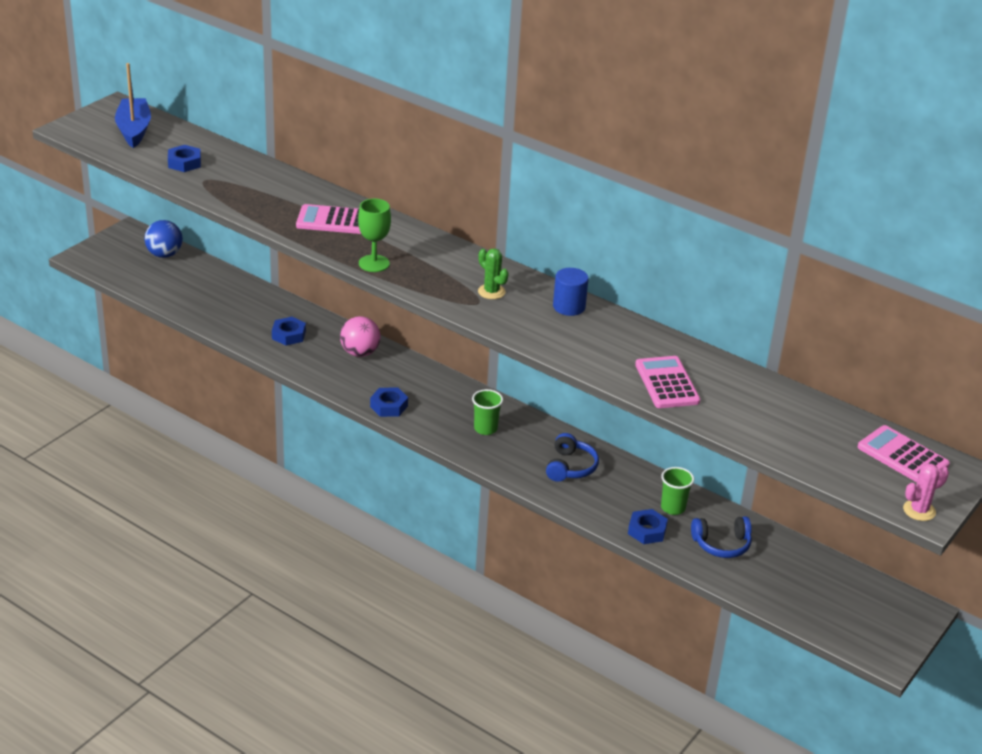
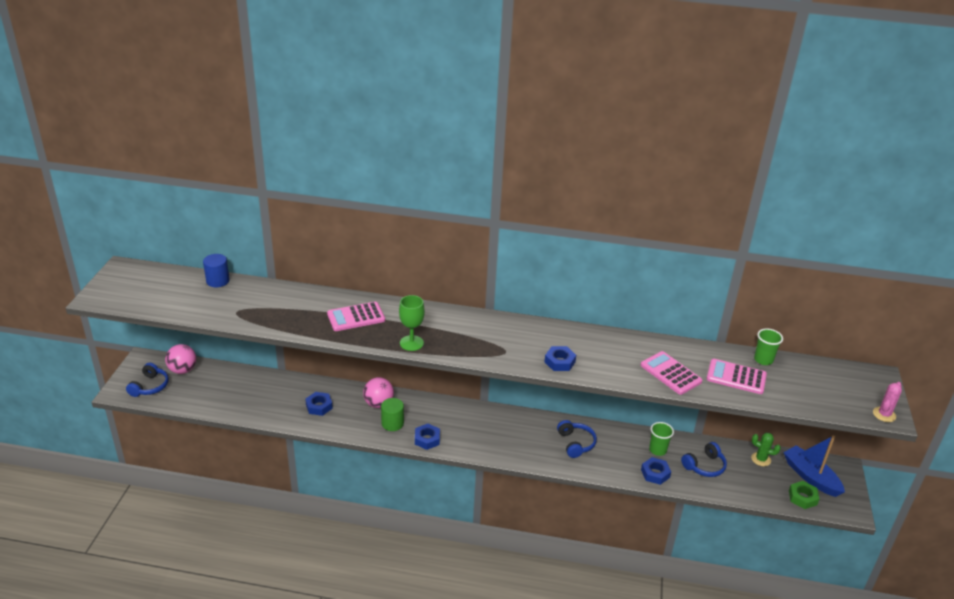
camera: 25 degrees left, 0 degrees up
(118, 261) = (150, 386): none -> blue headphones
(134, 130) = (150, 285): blue boat -> blue boat (810, 477)
(164, 254) = (183, 370): blue ball -> pink ball
(184, 163) = (210, 301): blue nut -> blue nut (560, 362)
(360, 378) = (392, 423): none -> green cylinder
(485, 428) = (502, 434): green cup -> green cup (763, 360)
(491, 292) = (507, 340): green cactus -> green cactus (761, 459)
(569, 307) = (565, 335): blue cylinder -> blue cylinder (218, 281)
(828, 621) = (802, 497): none -> green nut
(902, 456) = (842, 378): pink calculator -> pink calculator (736, 377)

